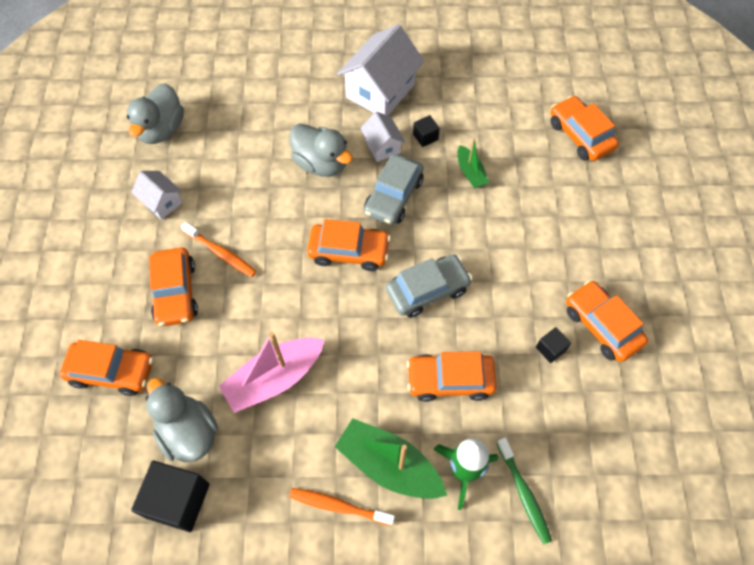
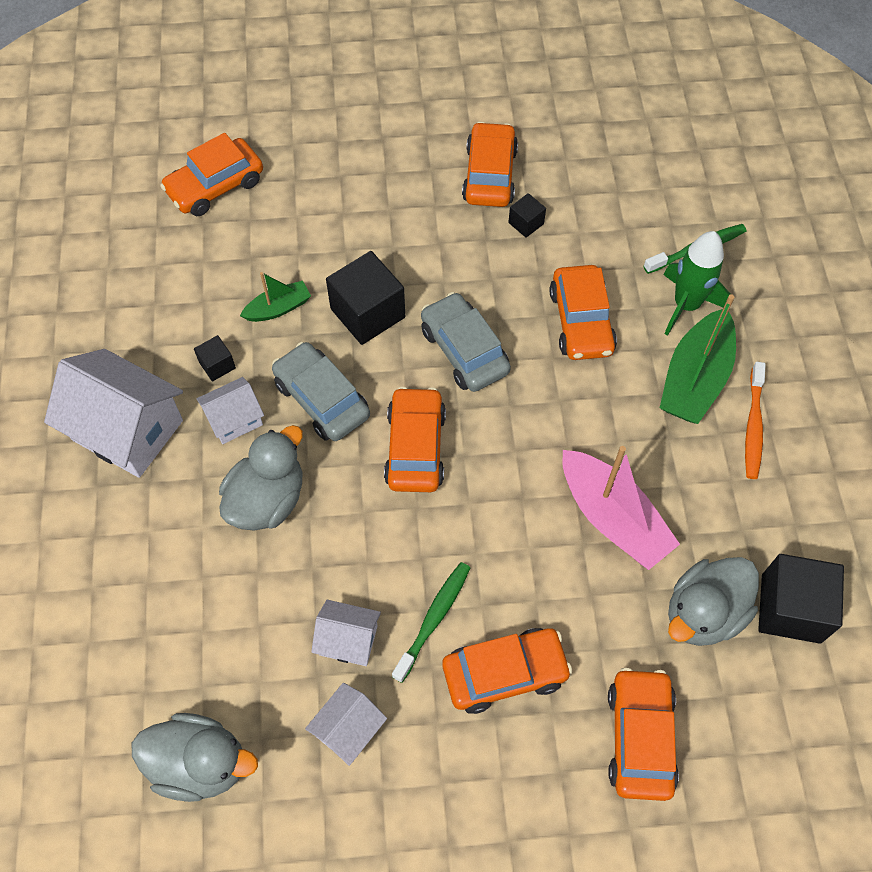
camera: 95 degrees left, 0 degrees up
(217, 204) = (348, 640): none -> white house
(221, 253) = (433, 619): orange toothbrush -> green toothbrush
(393, 196) = (322, 399): grey car -> grey car turned 150 degrees counterclockwise
(464, 228) = (368, 313): none -> black cube
(602, 326) = (490, 175): orange car -> orange car turned 135 degrees clockwise

